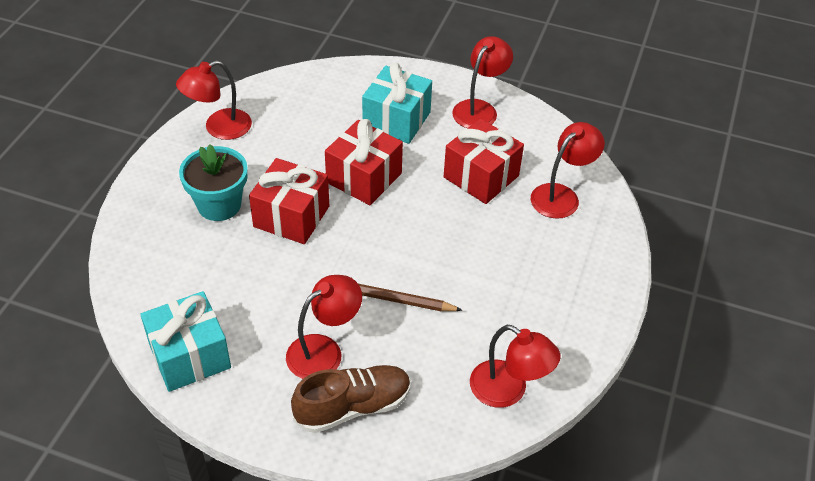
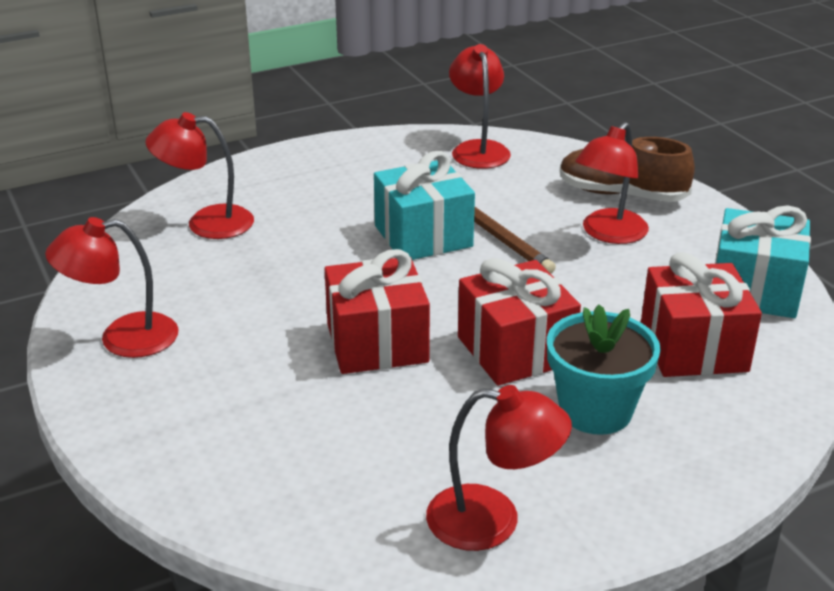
camera: 135 degrees left, 15 degrees down
(324, 351) = (608, 234): red lamp -> red lamp turned 60 degrees counterclockwise
(396, 120) = (238, 383): turquoise gift -> turquoise gift (423, 236)
(481, 176) = (250, 276): red gift -> red gift (693, 348)

